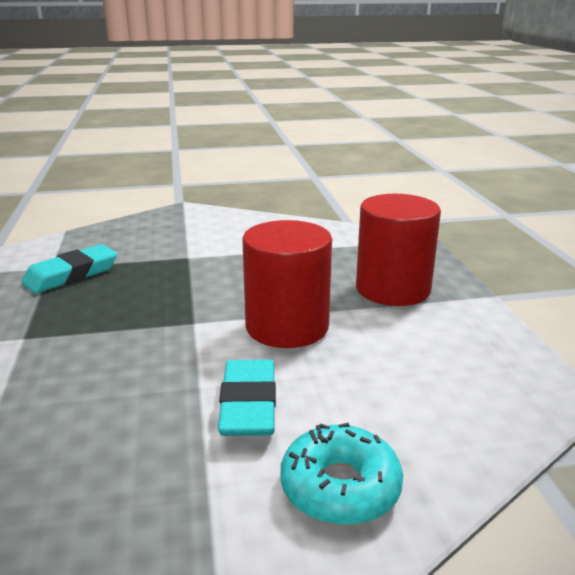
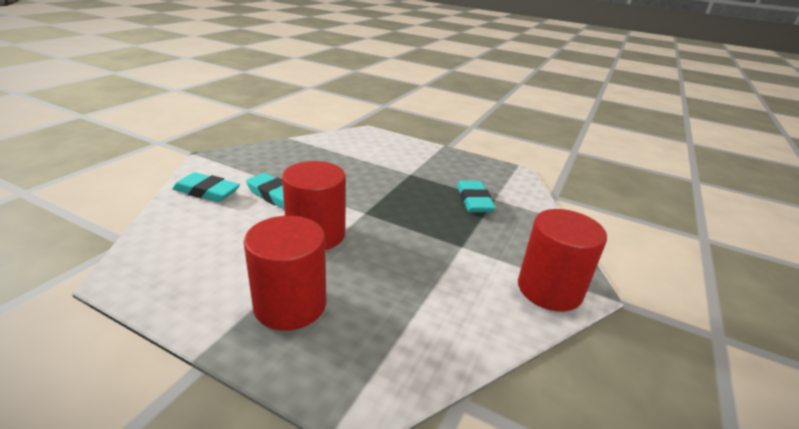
camera: 125 degrees right, 5 degrees up
(204, 218) = (549, 289): none -> red cylinder
(340, 487) = (207, 192): turquoise donut -> turquoise eraser

